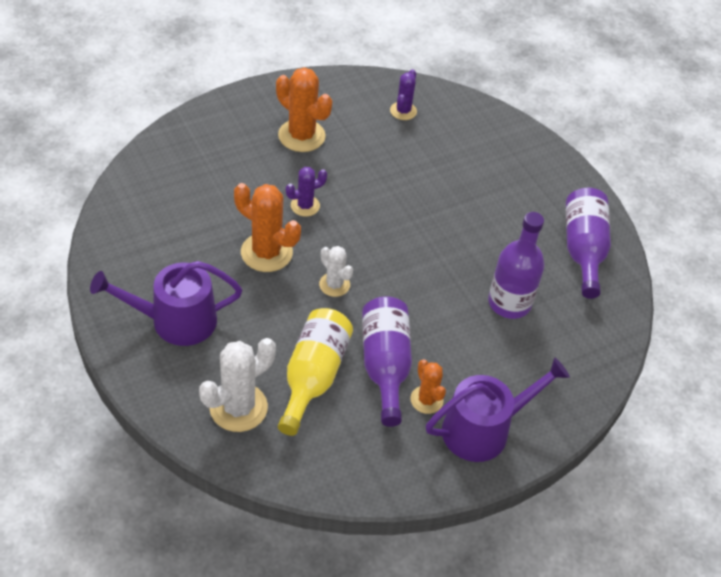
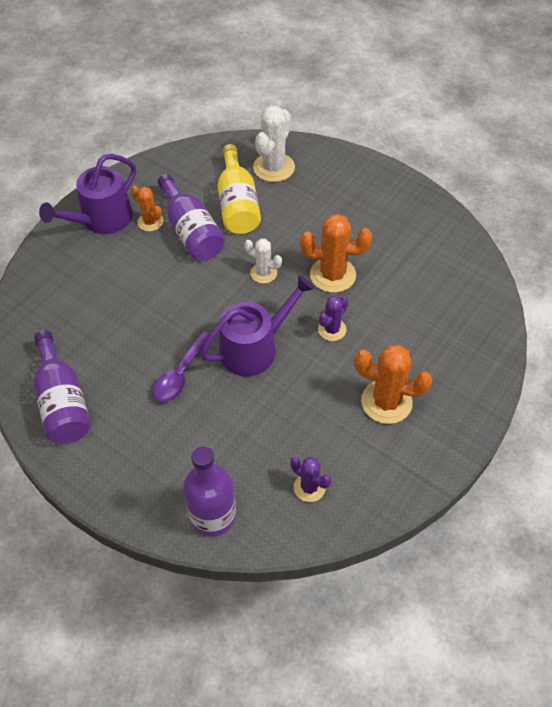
camera: 160 degrees right, 5 degrees up
(175, 321) = (357, 199): purple watering can -> purple watering can (254, 348)
(403, 111) = (309, 487): purple cactus -> purple cactus turned 45 degrees counterclockwise
(466, 228) = (180, 374): none -> purple spoon
(509, 303) = (115, 320): purple bottle -> purple bottle (213, 515)

